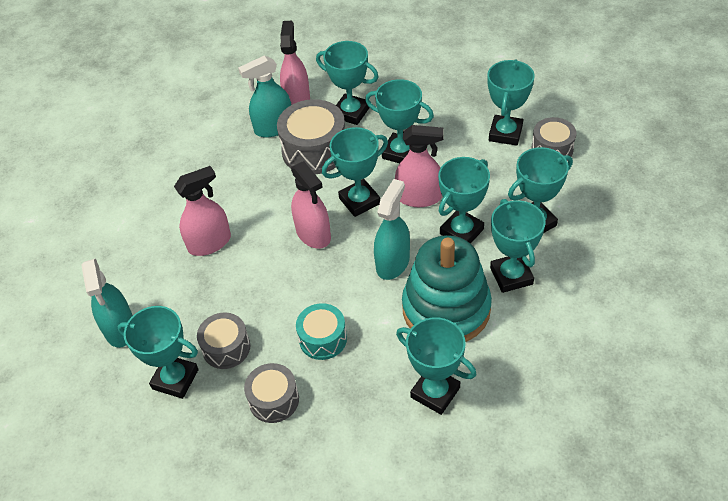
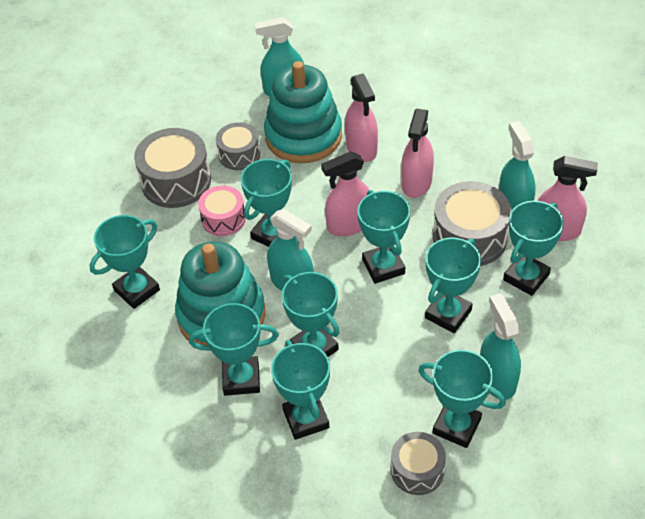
camera: 100 degrees right, 0 degrees up
(175, 379) = (221, 122): turquoise trophy -> turquoise trophy (273, 234)
(194, 295) = (303, 136): none -> turquoise stacking toy
(274, 400) = (176, 181): grey drum -> grey drum, size x1.63
(323, 339) = (223, 219): turquoise drum -> pink drum
(419, 197) = (374, 319): pink spray bottle -> pink spray bottle (416, 183)
(455, 117) = (497, 379): none -> turquoise spray bottle

